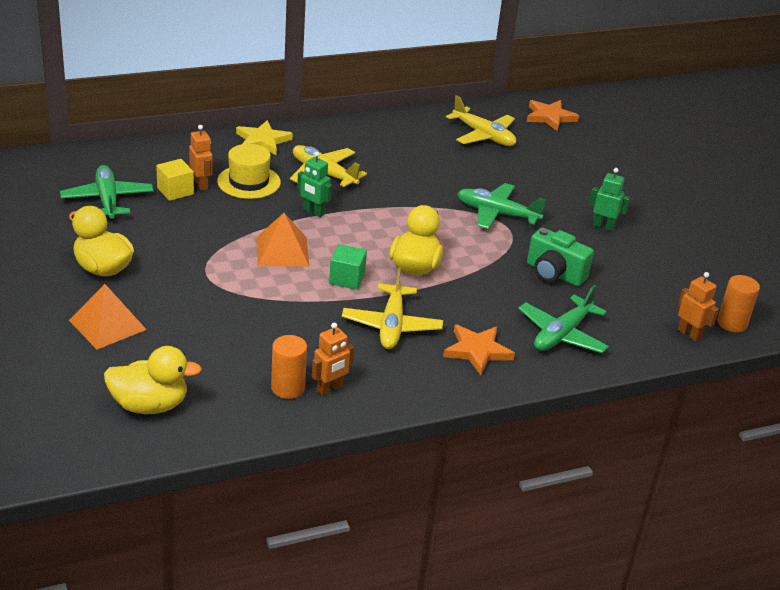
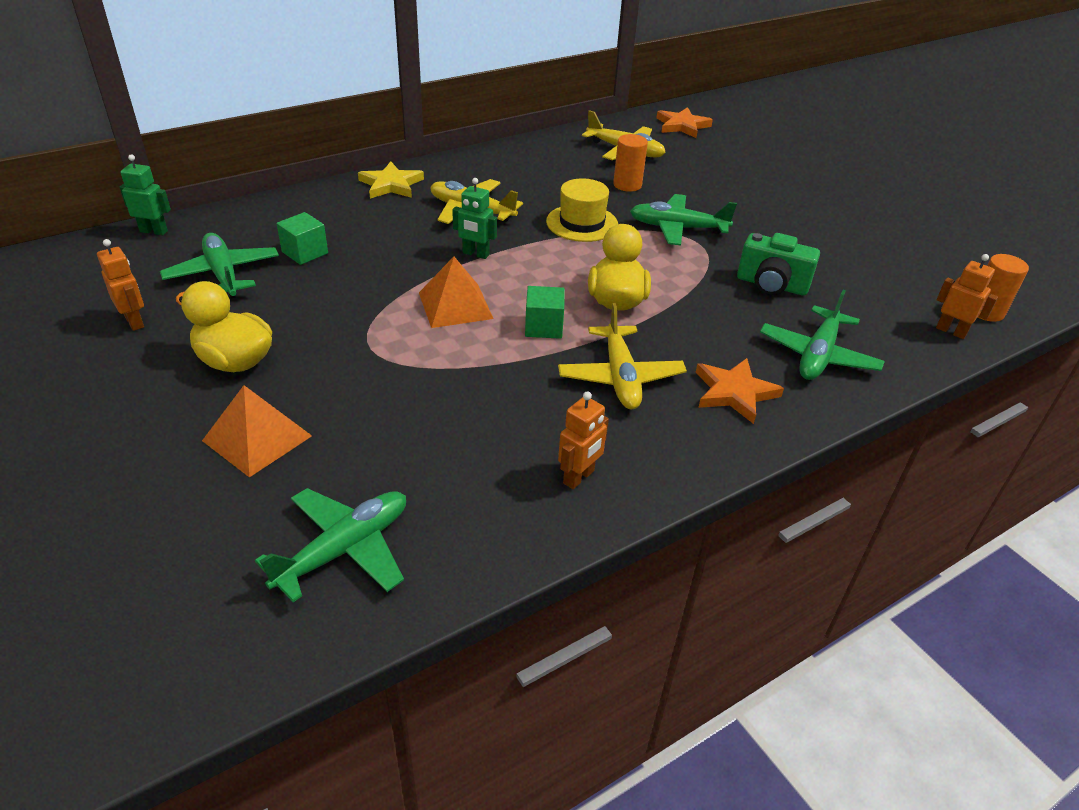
camera: 10 degrees left, 5 degrees up
(150, 405) = (344, 549): yellow duck -> green plane
(175, 191) = (305, 252): yellow cube -> green cube
(201, 184) = (334, 241): orange robot -> orange robot (135, 322)
(249, 182) = (389, 231): yellow hat -> yellow hat (582, 223)
(288, 388) = (524, 486): orange cylinder -> orange cylinder (627, 185)
(603, 226) = (793, 226): green robot -> green robot (154, 231)

